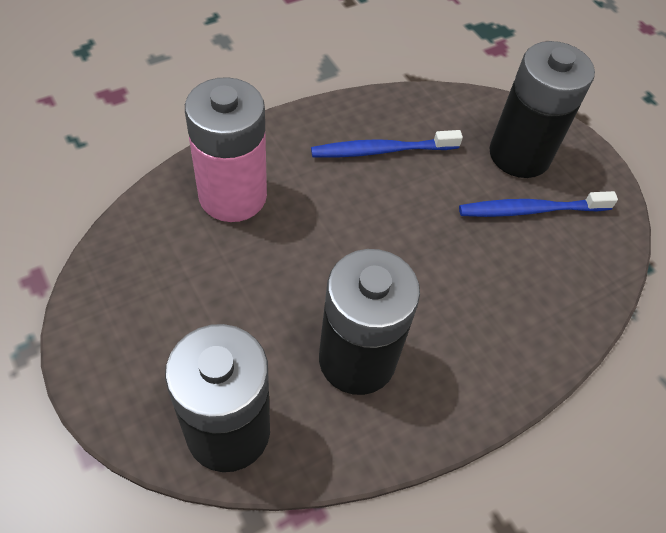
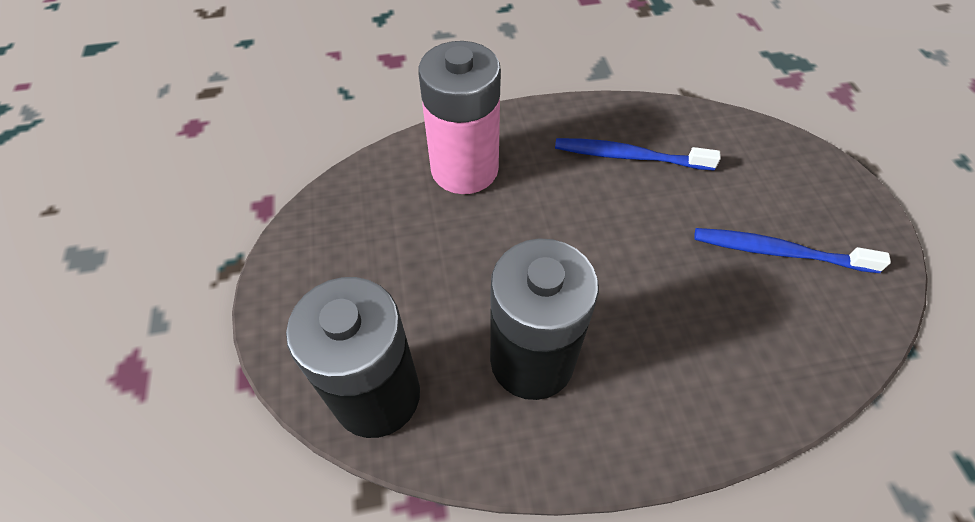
camera: 25 degrees right, 0 degrees up
(519, 155) = (782, 191): black battery -> none

